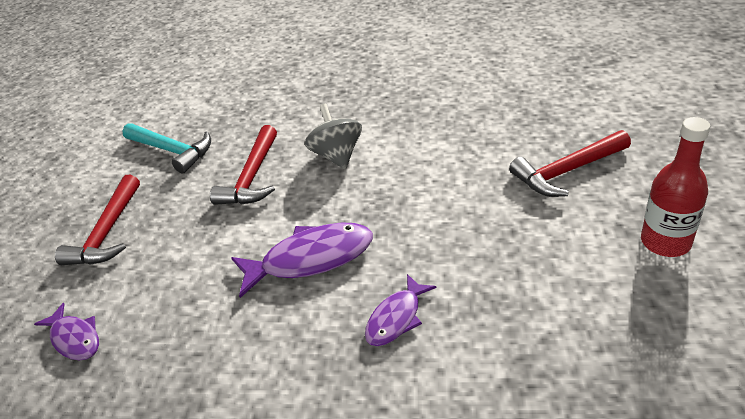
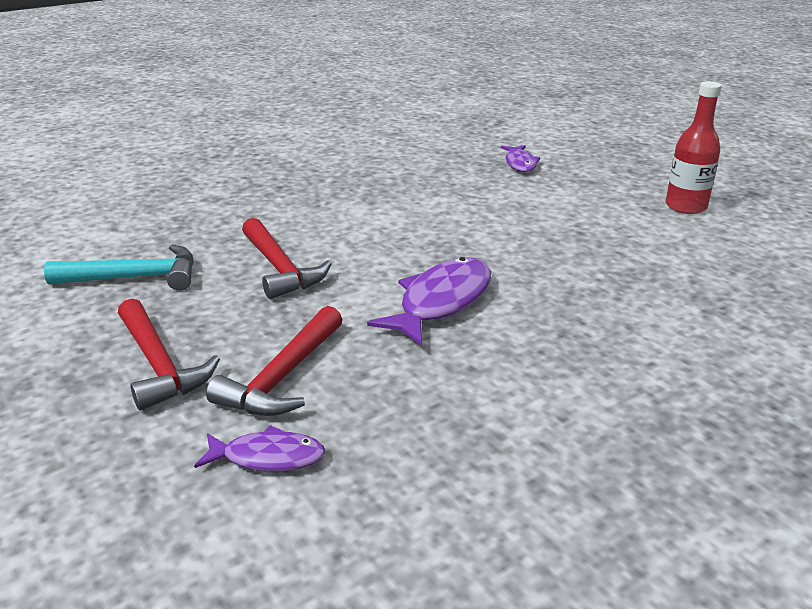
camera: 45 degrees left, 10 degrees down
(337, 155) = (351, 229): grey spinning top -> none
(396, 318) = (575, 309): purple fish -> purple fish (520, 164)
(567, 171) = (566, 188): red hammer -> red hammer (283, 376)

